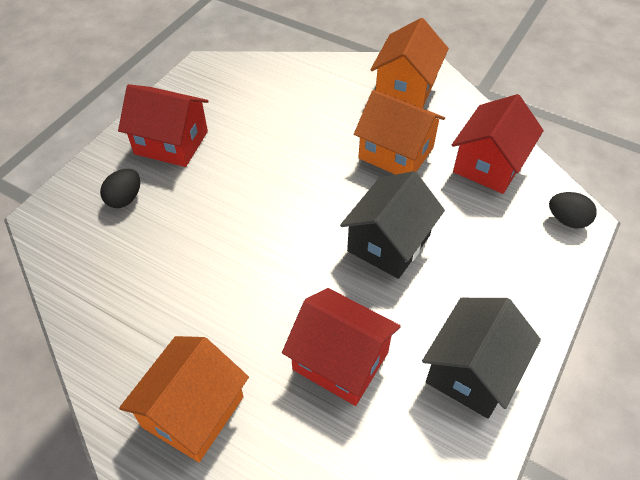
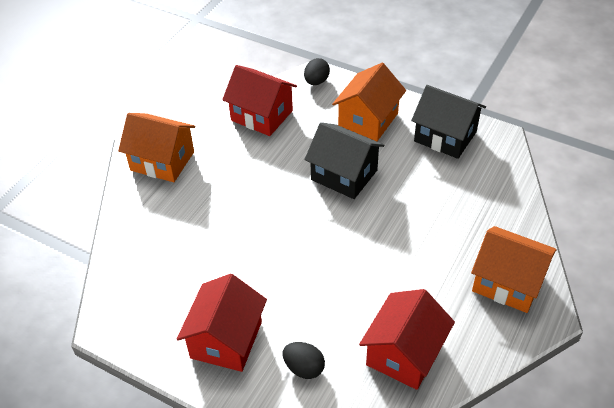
camera: 90 degrees left, 5 degrees down
(340, 361) = (450, 201): red house -> red house (404, 353)
(396, 153) = (247, 169): orange house -> orange house (368, 120)

